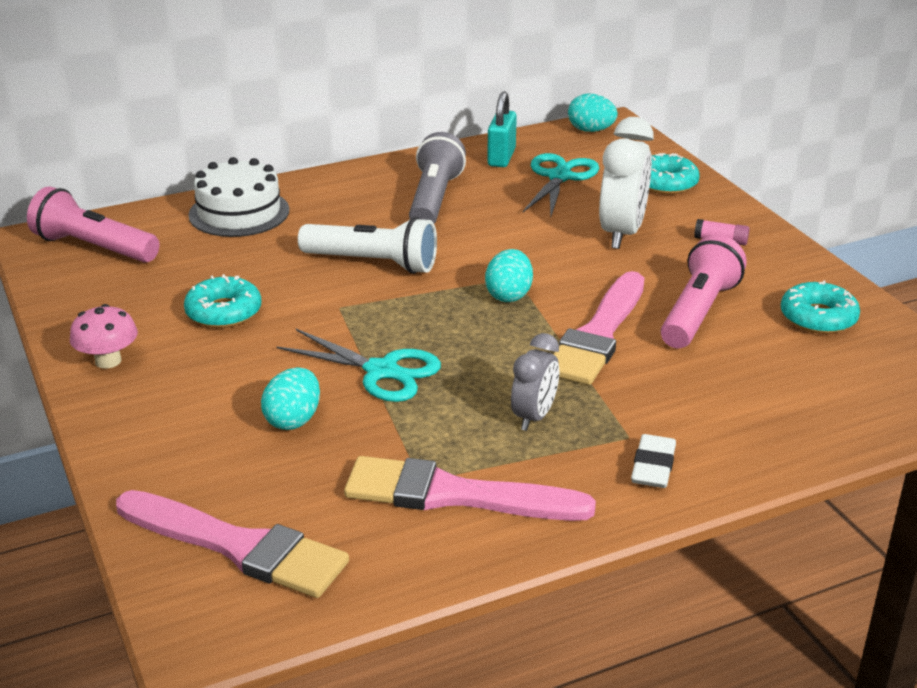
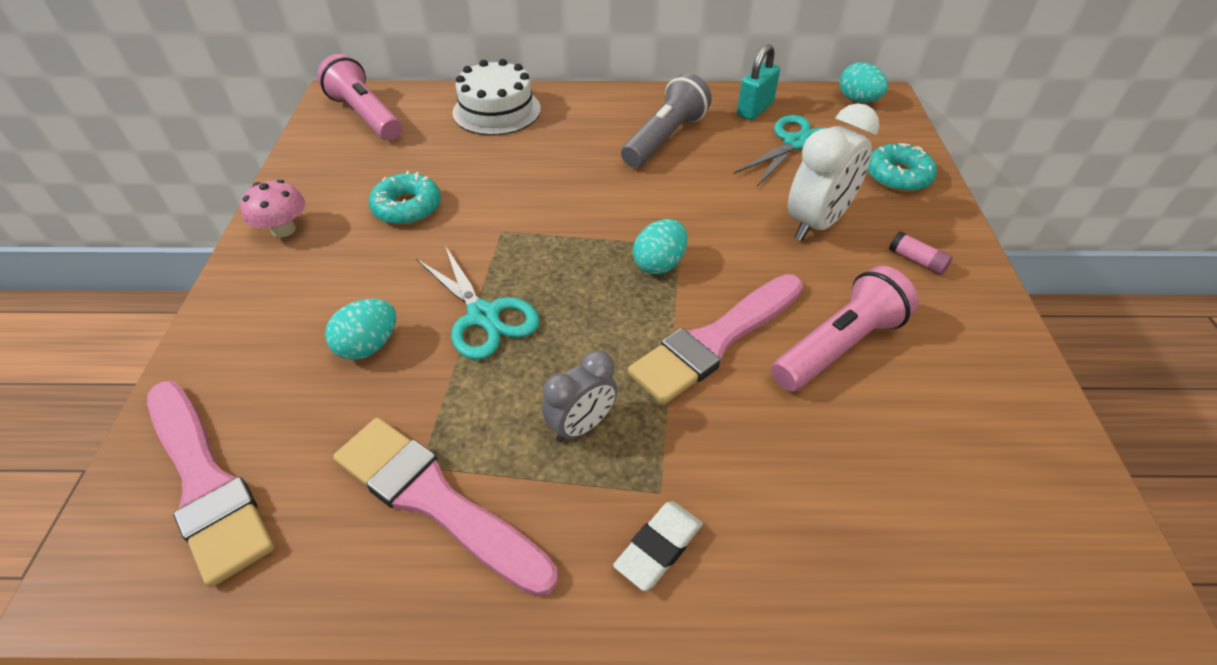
camera: 25 degrees right, 15 degrees up
(372, 263) = (564, 191): white flashlight -> none
(818, 318) = (974, 399): turquoise donut -> none

